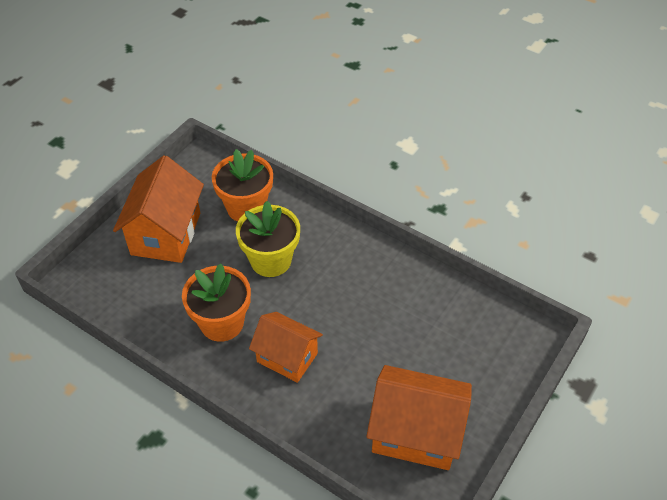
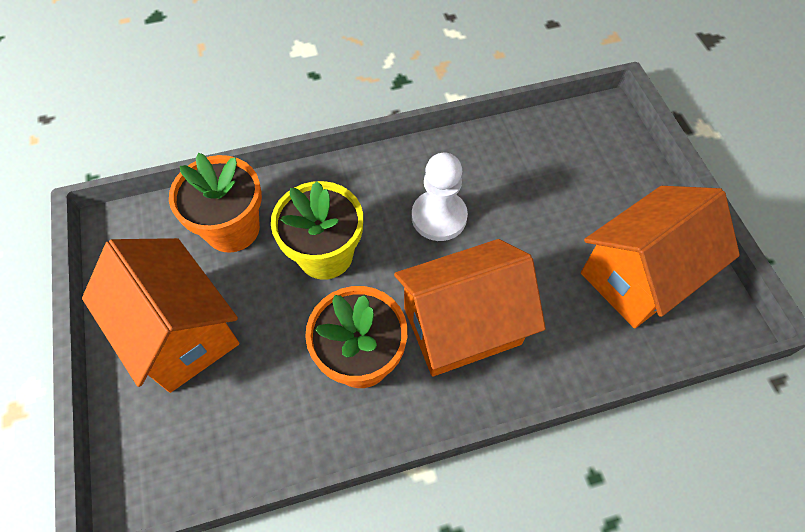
camera: 50 degrees left, 10 degrees up
(287, 357) = (462, 325): orange house -> orange house, size x1.52
(351, 296) = (439, 217): none -> white pawn

